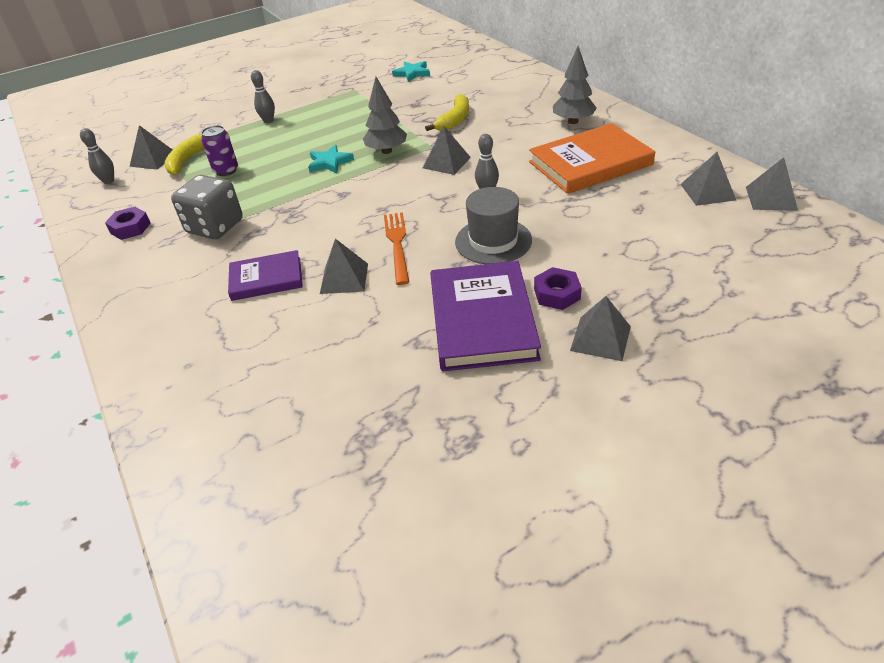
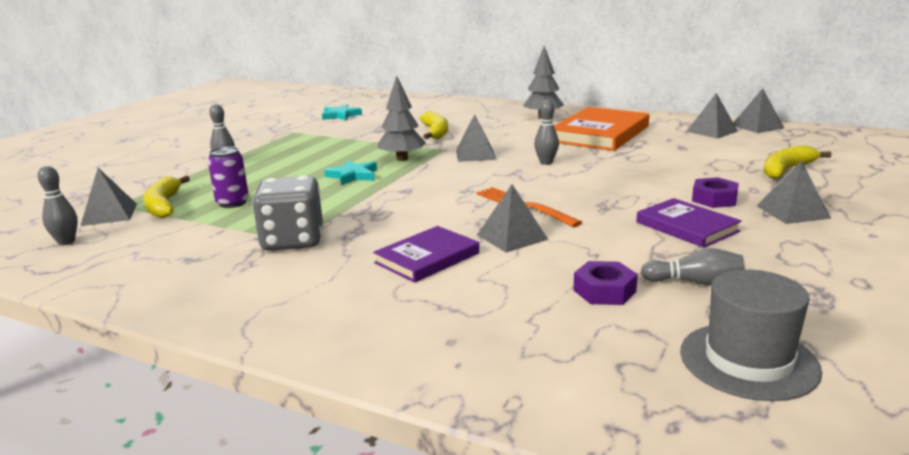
camera: 35 degrees left, 20 degrees down
(130, 228) = (170, 267): purple nut -> purple nut (604, 291)
(397, 384) = (695, 282): none -> grey bowling pin
(482, 320) = (687, 227): purple book -> purple book, size x0.60
(493, 241) = (605, 185): grey hat -> grey hat (748, 361)
(690, 278) = (786, 170): none -> yellow banana

